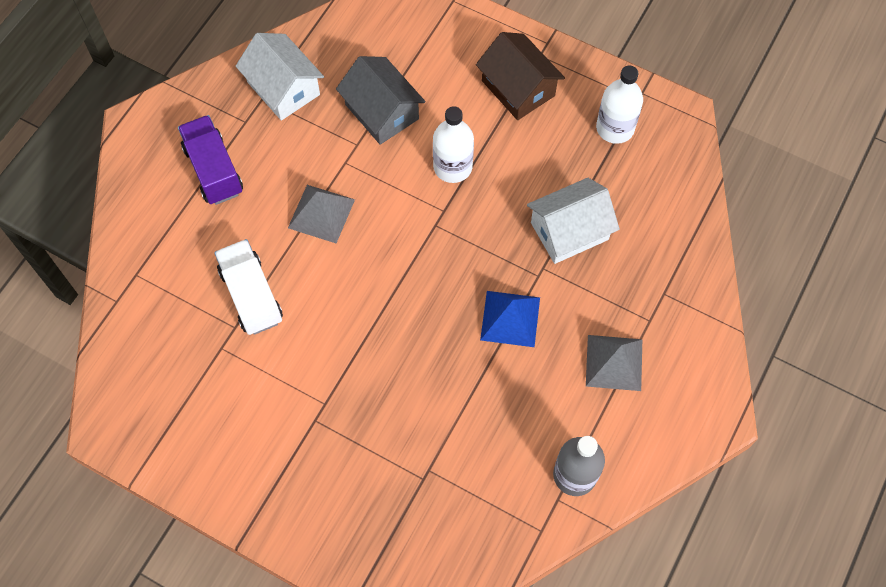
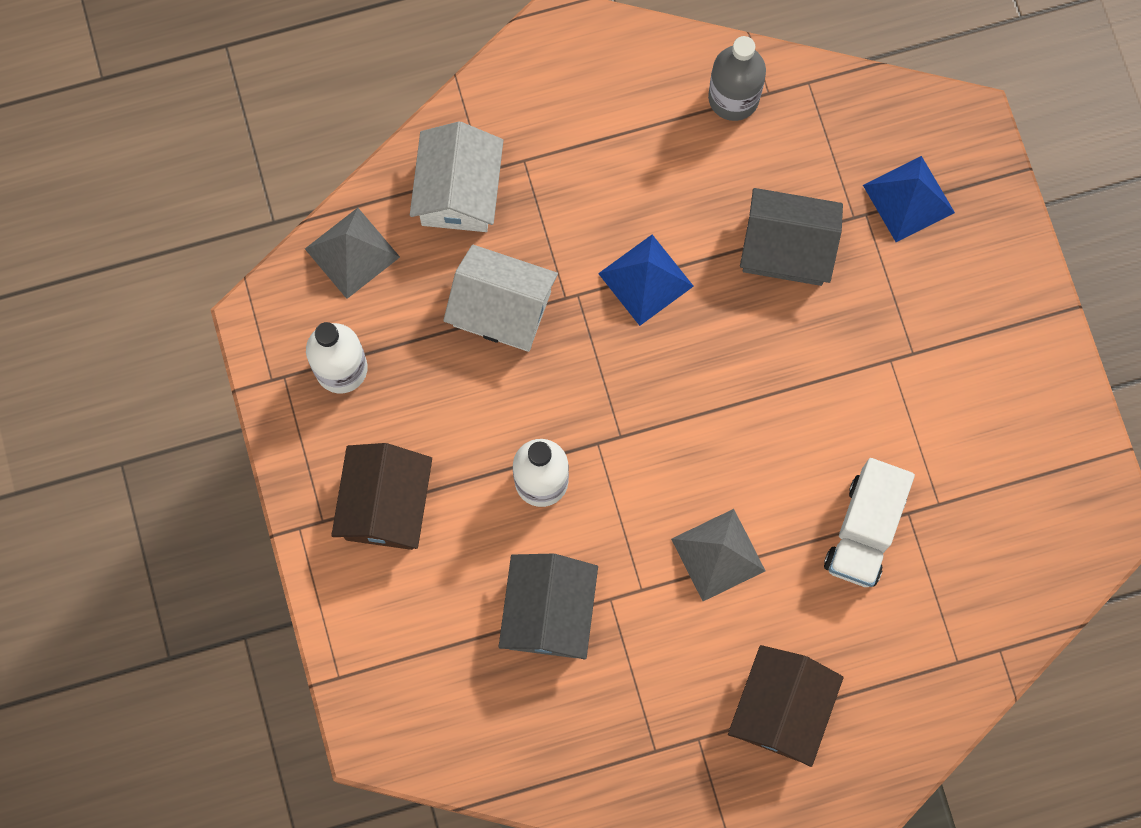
camera: 135 degrees left, 10 degrees up
(214, 170) = (781, 709): purple truck -> brown house
(283, 88) = (622, 741): white house -> white house (458, 191)
(406, 514) = (908, 199): none -> blue pyramid
(449, 413) = (787, 248): none -> grey house
(614, 362) = (597, 155): grey pyramid -> grey pyramid (352, 252)

